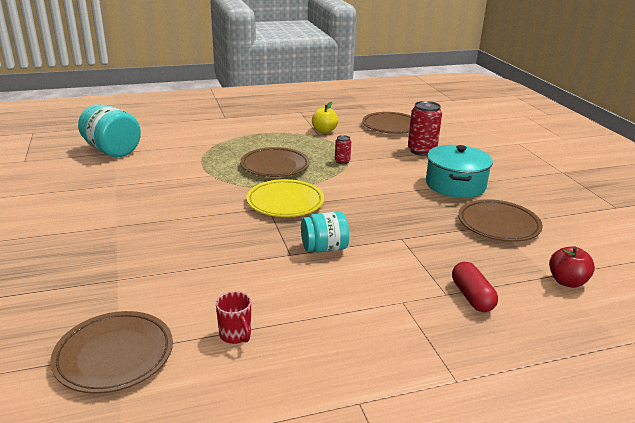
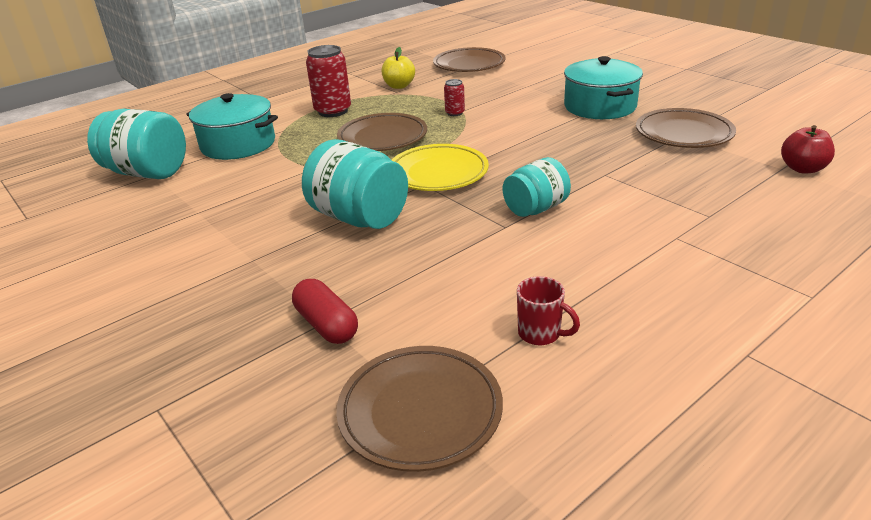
camera: 20 degrees left, 5 degrees up
(181, 146) = (238, 144): none -> turquoise pot
(204, 218) = (359, 218): none -> turquoise jar
(421, 151) = (529, 81): red can -> red can (333, 111)
(472, 297) = (736, 210): red capsule -> red capsule (326, 325)

